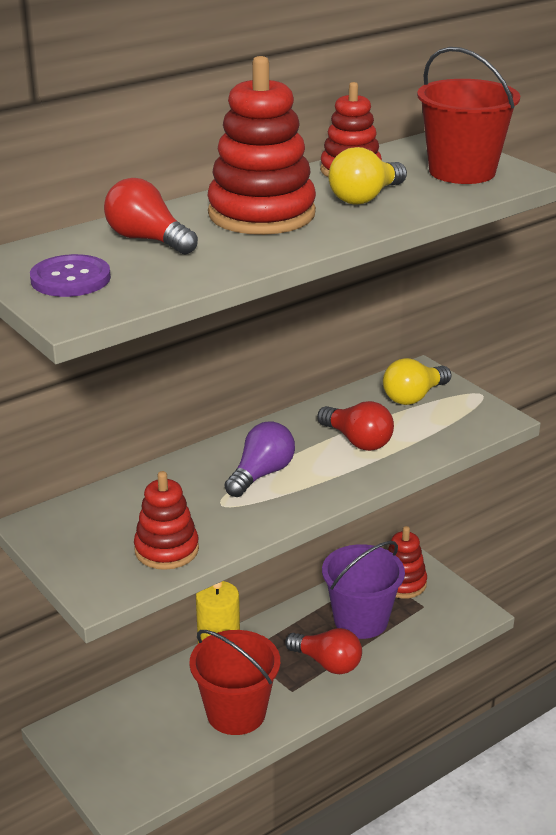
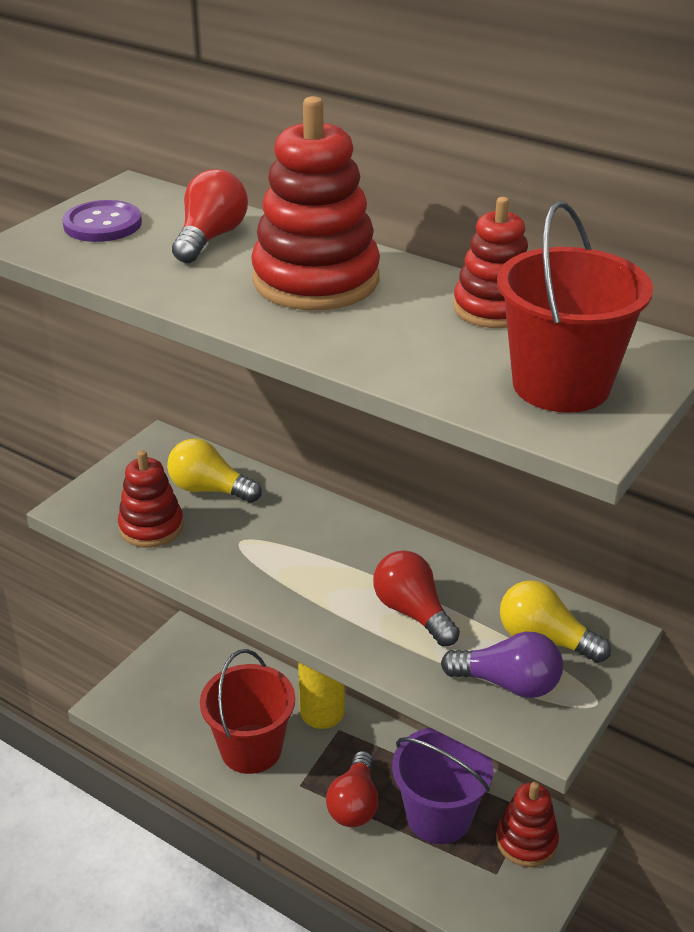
camera: 70 degrees right, 5 degrees up
(261, 474) = (307, 555): purple light bulb -> purple light bulb (508, 683)
(357, 441) = (412, 612): red light bulb -> red light bulb turned 120 degrees clockwise
(365, 198) = (411, 331): yellow light bulb -> yellow light bulb (209, 489)

